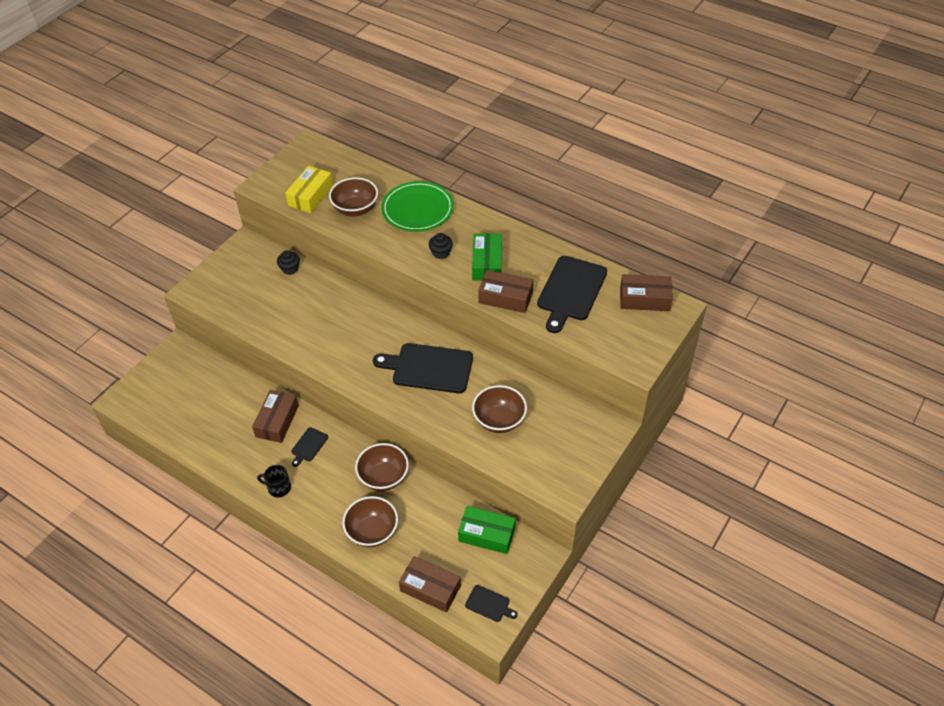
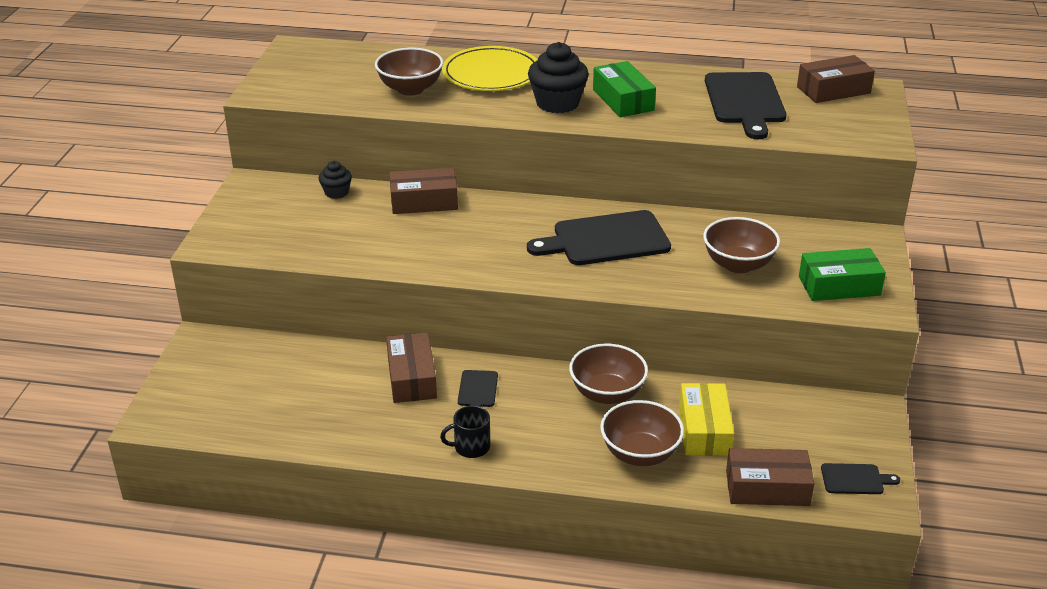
camera: 25 degrees left, 15 degrees down
(310, 195) = (338, 89): yellow box -> yellow box (704, 430)
(417, 209) = (491, 73): green plate -> yellow plate
(441, 253) = (557, 103): black cupcake -> black cupcake, size x1.82
(486, 534) = (789, 411): green box -> green box (839, 286)
(505, 297) = (674, 123): brown box -> brown box (424, 201)

